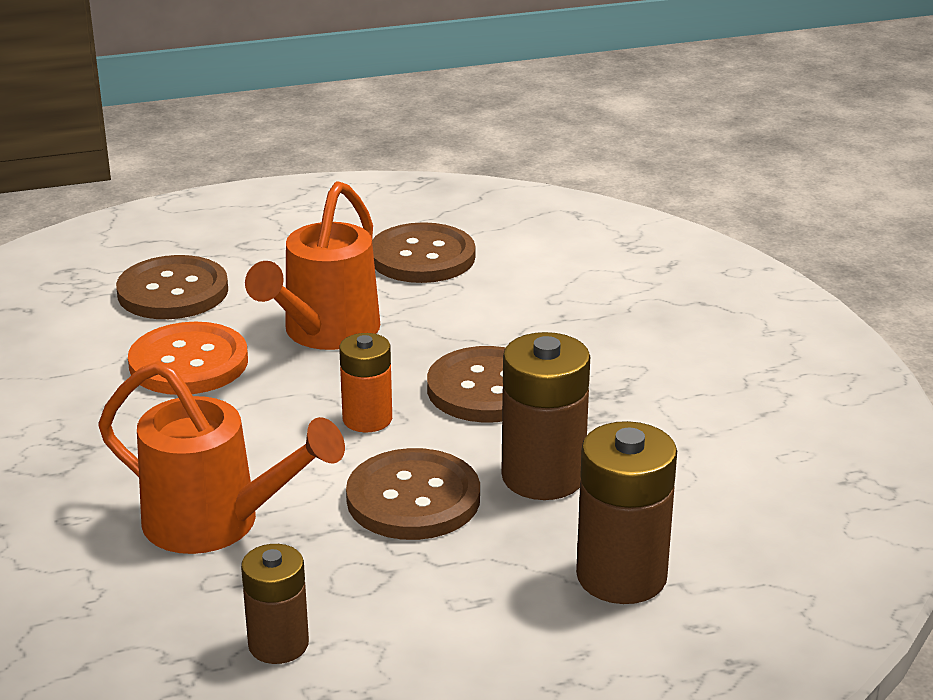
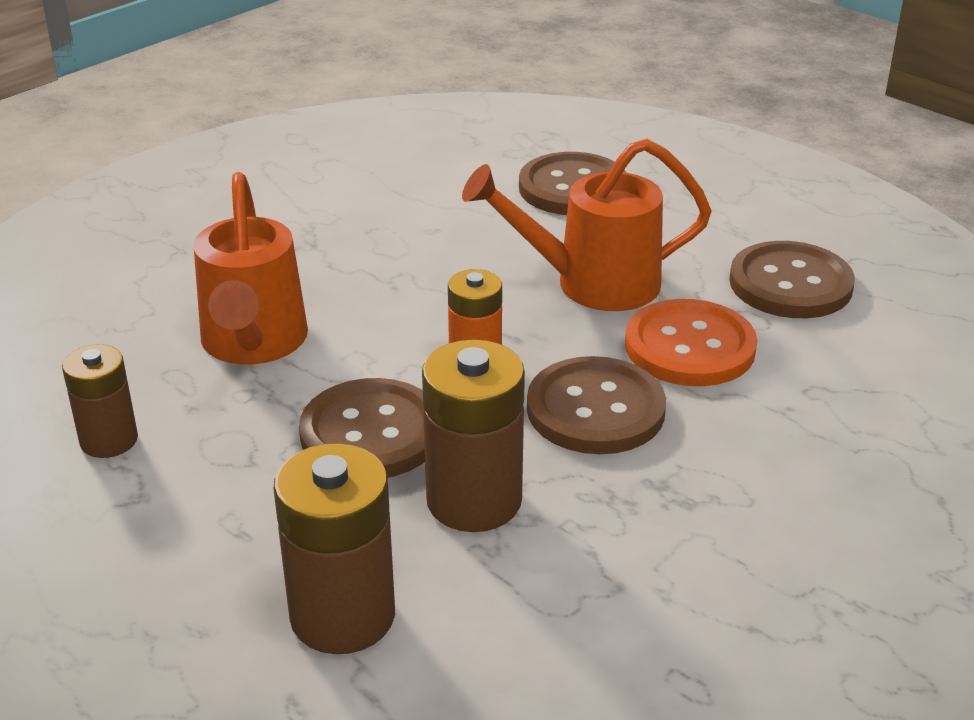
camera: 60 degrees right, 5 degrees up
(188, 363) = (473, 238): orange button -> orange button (689, 347)

